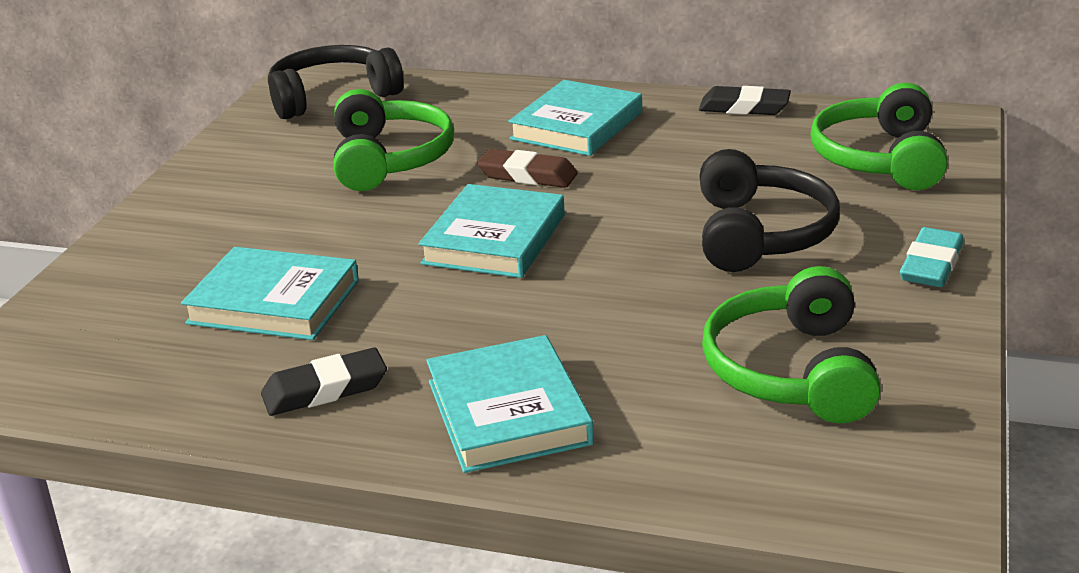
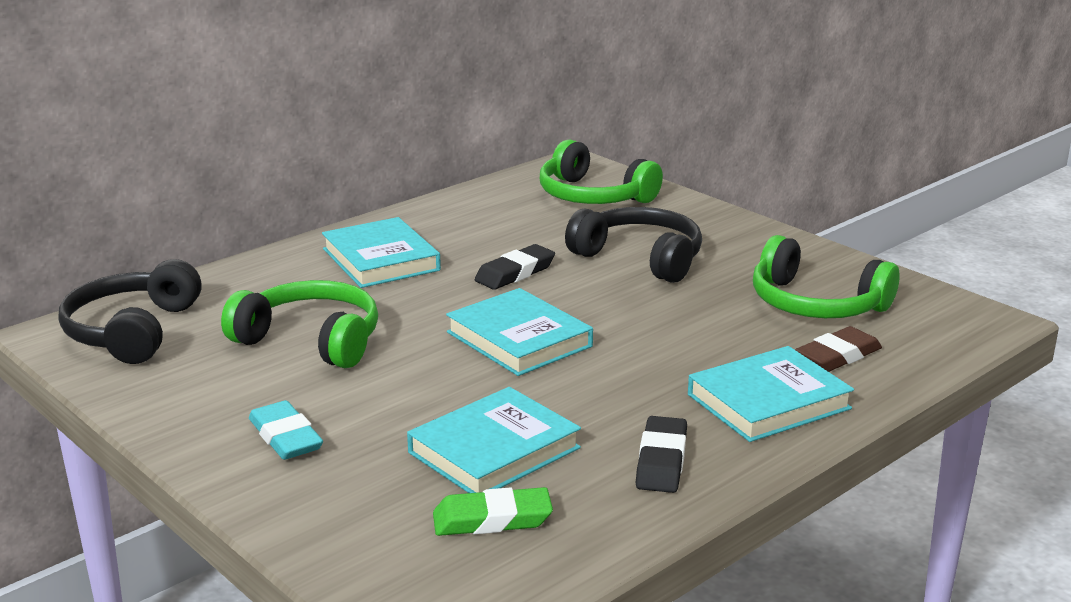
camera: 60 degrees left, 5 degrees down
(157, 342) = (492, 519): none -> green eraser
(508, 412) = (768, 401): turquoise book -> turquoise book turned 45 degrees counterclockwise
(527, 175) = (434, 299): brown eraser -> brown eraser (838, 356)
(744, 107) = (452, 204): black eraser -> black eraser (515, 273)
(931, 265) = (743, 230): turquoise eraser -> turquoise eraser (285, 437)

